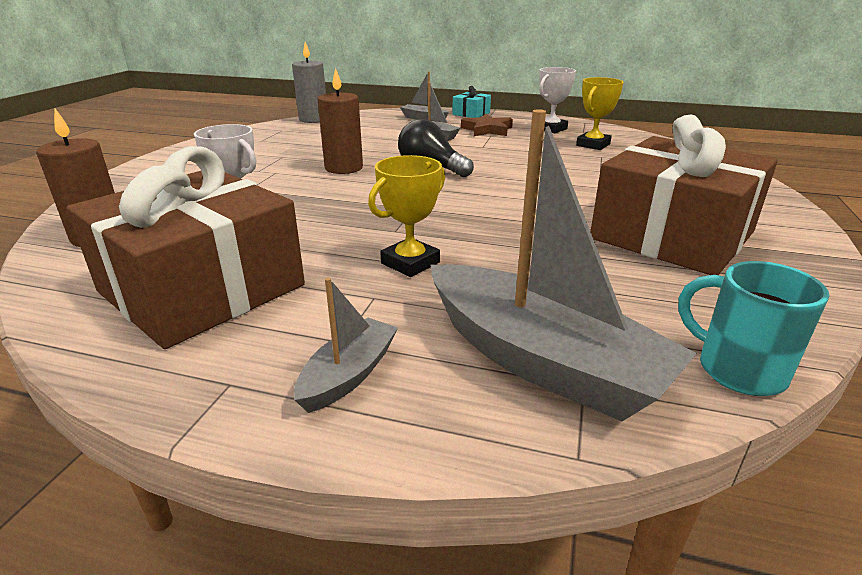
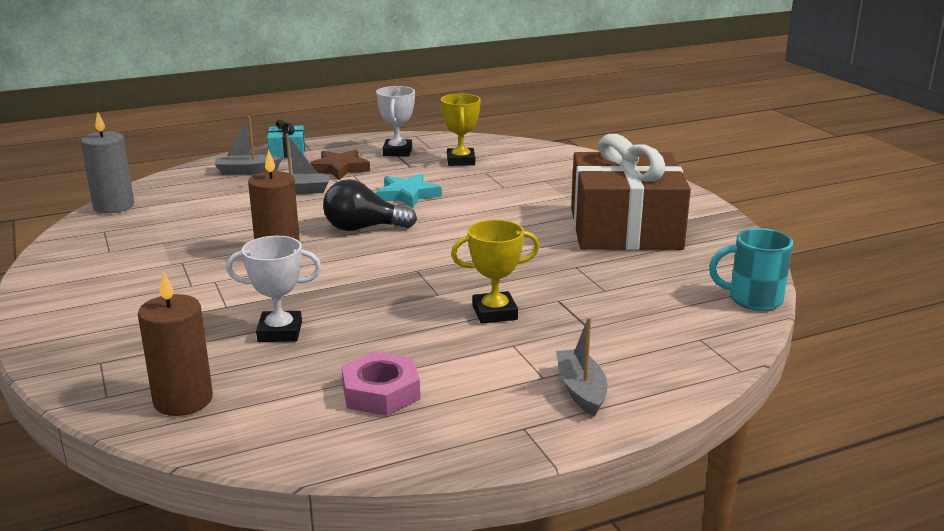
camera: 40 degrees left, 5 degrees down
(202, 288) = (381, 392): brown gift -> pink nut
(410, 263) = (494, 313): yellow trophy -> yellow trophy turned 75 degrees clockwise
(506, 156) = (407, 195): none -> turquoise star
(540, 360) = (663, 336): grey boat -> none

